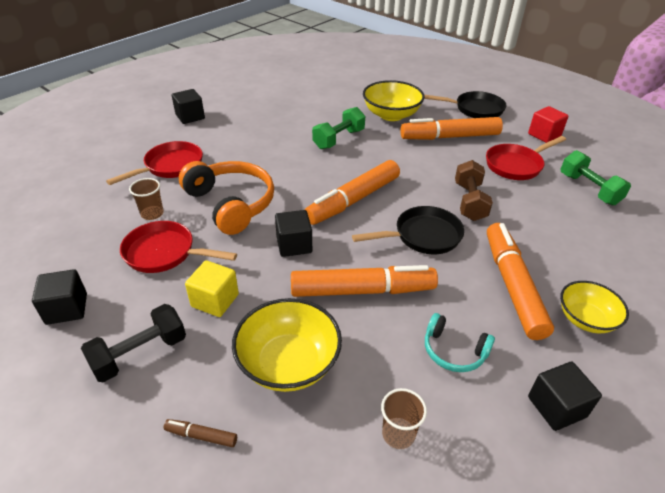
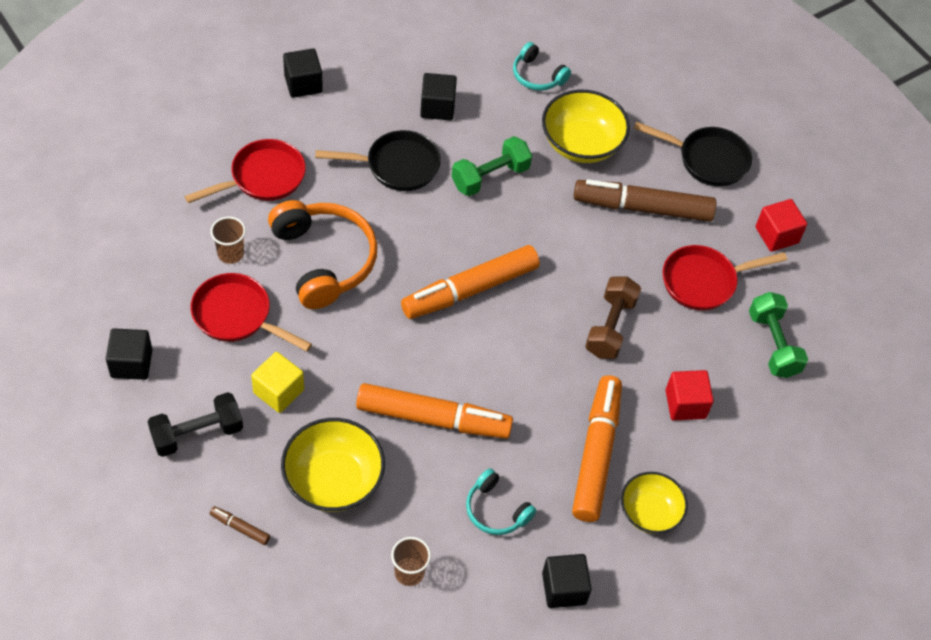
camera: 10 degrees right, 15 degrees up
(294, 245) = (379, 340): black cube -> black cube (437, 107)
(346, 91) = (537, 76): none -> turquoise headphones
(422, 236) = (529, 364): black pan -> black pan (397, 166)
(450, 137) = (643, 208): orange marker -> brown marker
(556, 236) = (685, 404): none -> red cube

